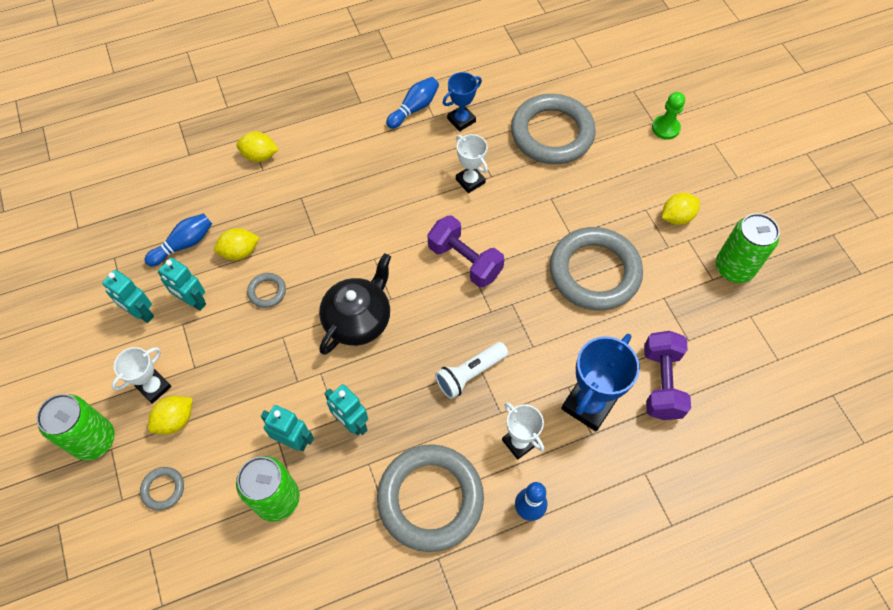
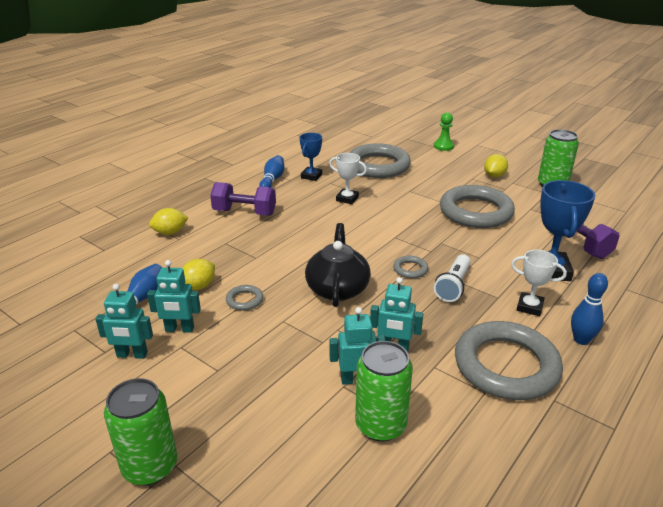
camera: 30 degrees left, 30 degrees down
(154, 387) = (187, 399): white trophy -> none
(163, 489) = (260, 470): grey ring -> grey ring (410, 269)
(175, 420) = (229, 413): yellow lemon -> none
(465, 261) = (385, 234): purple dumbbell -> purple dumbbell (244, 212)

